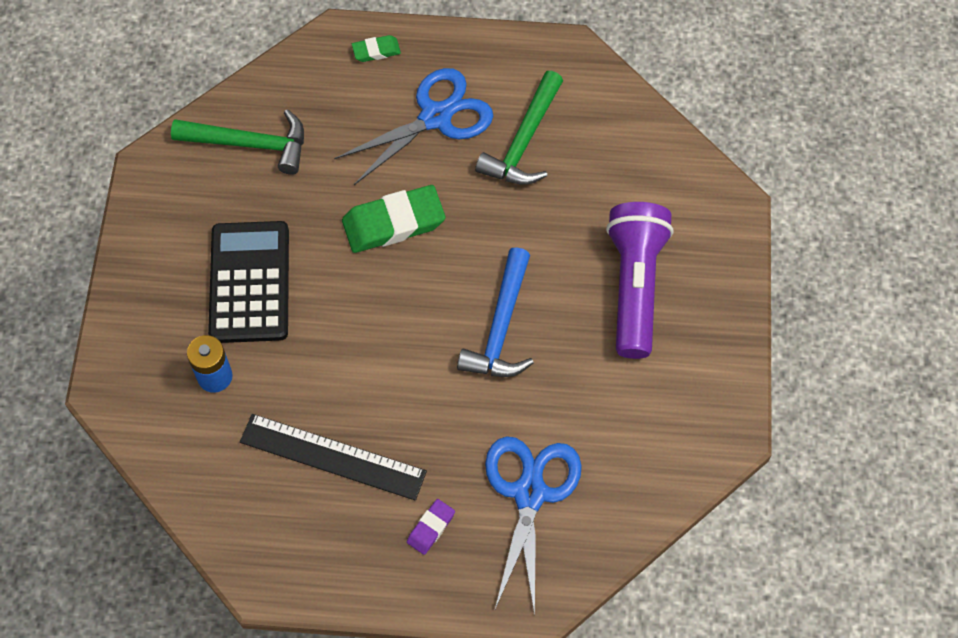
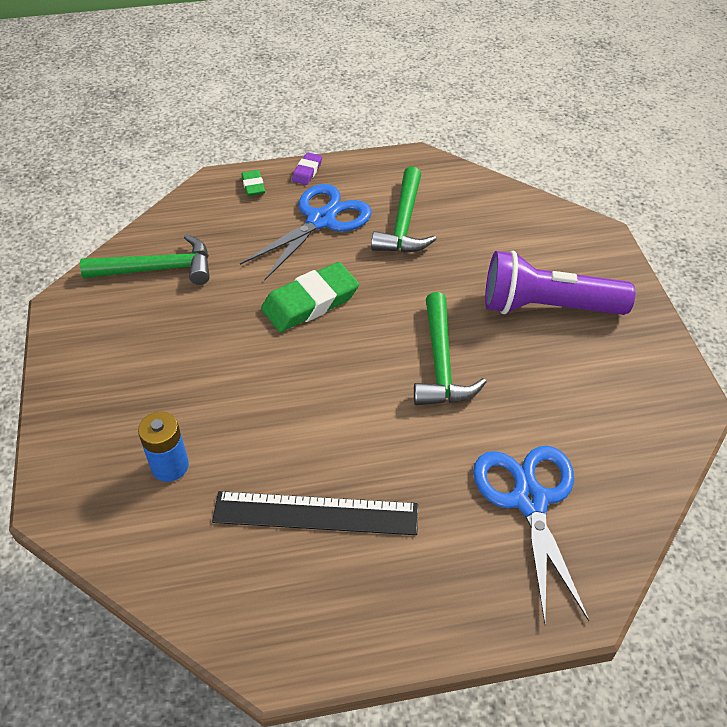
camera: 15 degrees left, 15 degrees down
(250, 282) = (185, 376): black calculator -> none
(376, 51) = (253, 186): green eraser -> green eraser turned 75 degrees counterclockwise
(431, 528) = (442, 558): purple eraser -> purple eraser (307, 171)
(501, 327) = (441, 363): blue hammer -> green hammer
(635, 286) = (547, 307): purple flashlight -> purple flashlight turned 75 degrees counterclockwise

